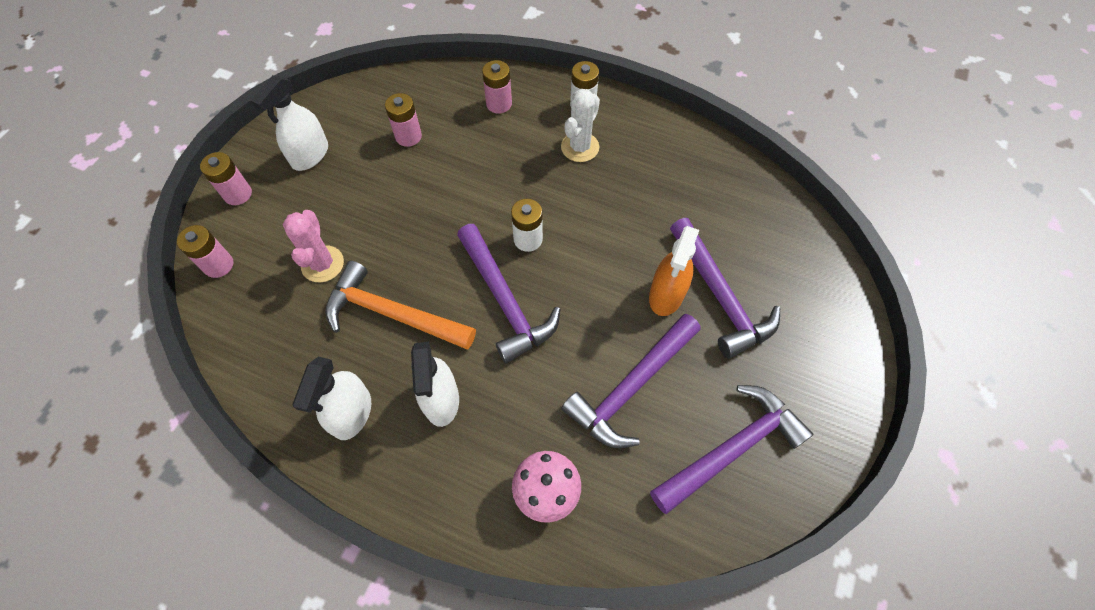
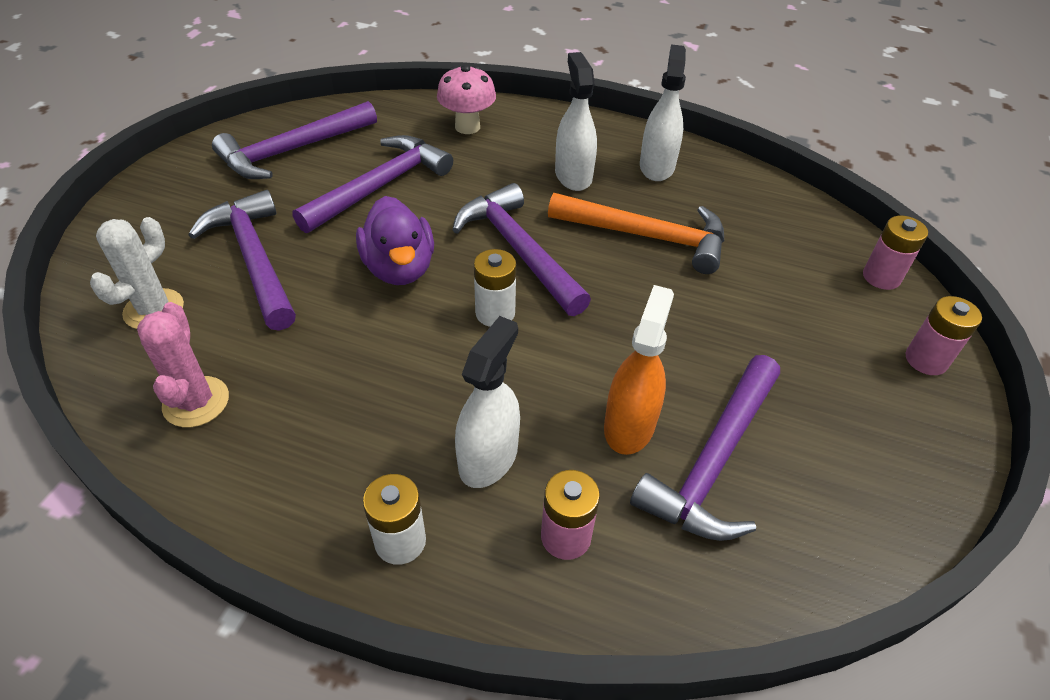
camera: 175 degrees right, 15 degrees down
(310, 155) = (859, 422): white spray bottle -> white spray bottle (488, 457)
(322, 264) = (754, 280): pink cactus -> pink cactus (196, 402)
(408, 136) = (714, 461): pink battery -> purple hammer
(580, 147) = (413, 451): white cactus -> white cactus (154, 309)
(602, 284) = (399, 268): none -> purple duck
(666, 295) = (321, 259): orange spray bottle -> orange spray bottle (629, 425)

